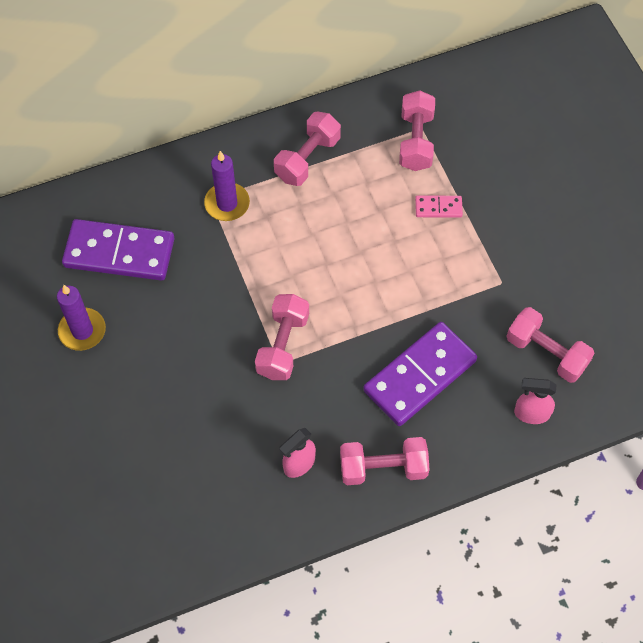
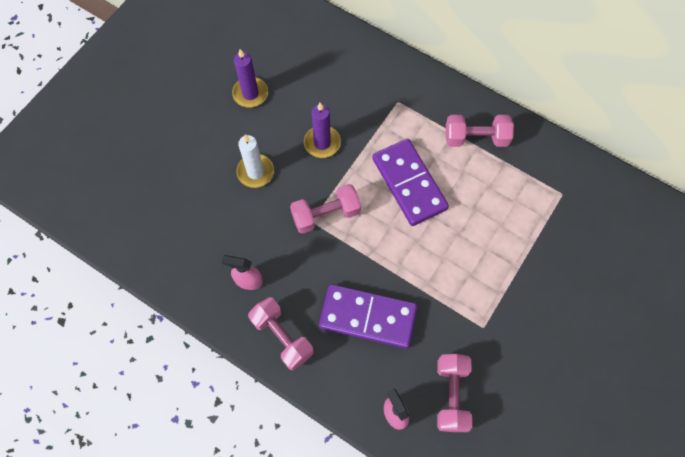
camera: 55 degrees right, 5 degrees up
(119, 253) = (318, 77): purple domino -> purple domino (409, 184)
(181, 382) = (255, 172): none -> white candle
(227, 204) = (402, 113): purple candle -> purple candle (322, 143)
(416, 141) = (548, 197): pink dumbbell -> none
(438, 208) = (508, 246): pink domino -> none

